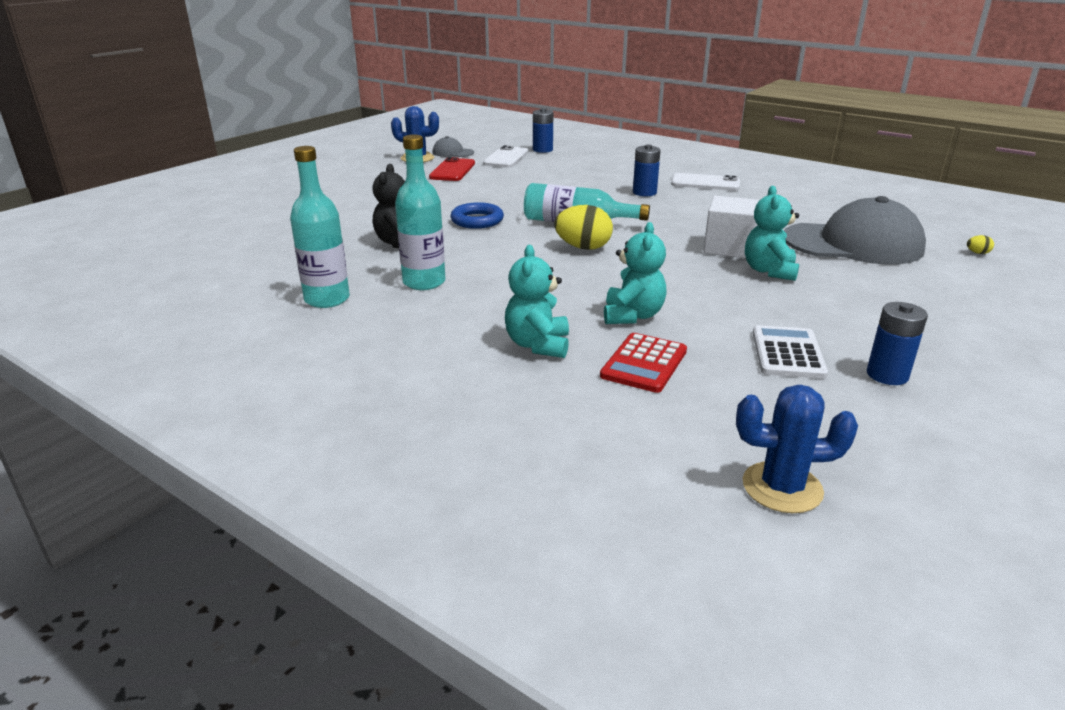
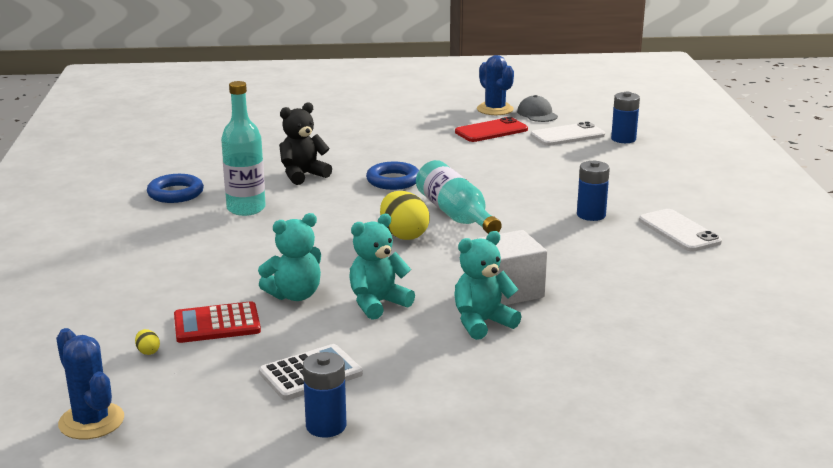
camera: 50 degrees right, 5 degrees down
(327, 299) = (175, 193): turquoise bottle -> blue ring
(538, 345) = (197, 279): turquoise teddy bear -> turquoise teddy bear (377, 303)
(853, 244) = (632, 345): grey cap -> none
(977, 253) = (734, 420): yellow egg -> yellow egg (148, 351)

